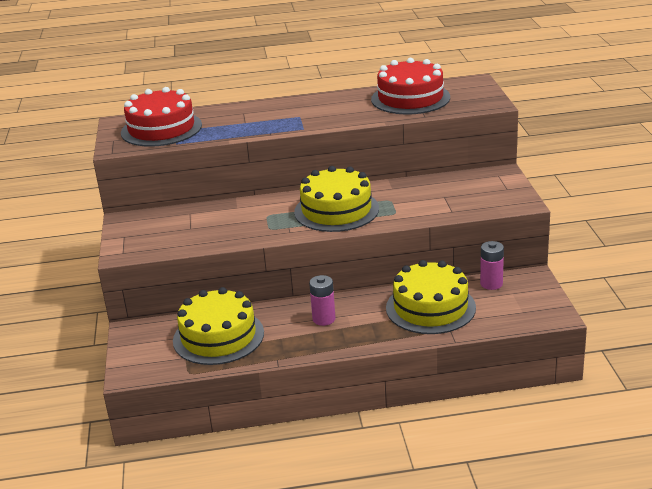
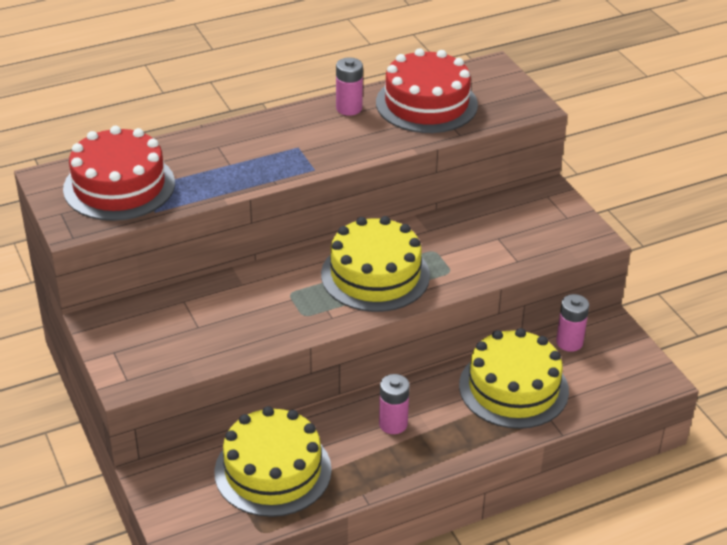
camera: 20 degrees left, 10 degrees up
(350, 98) = (349, 108): none -> pink battery

